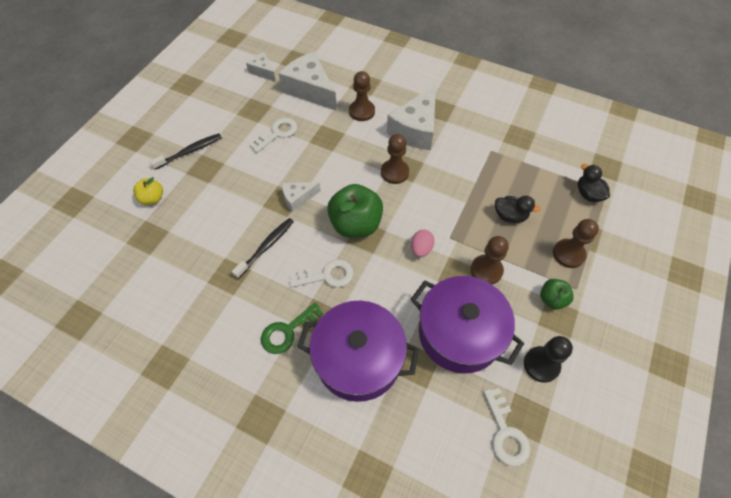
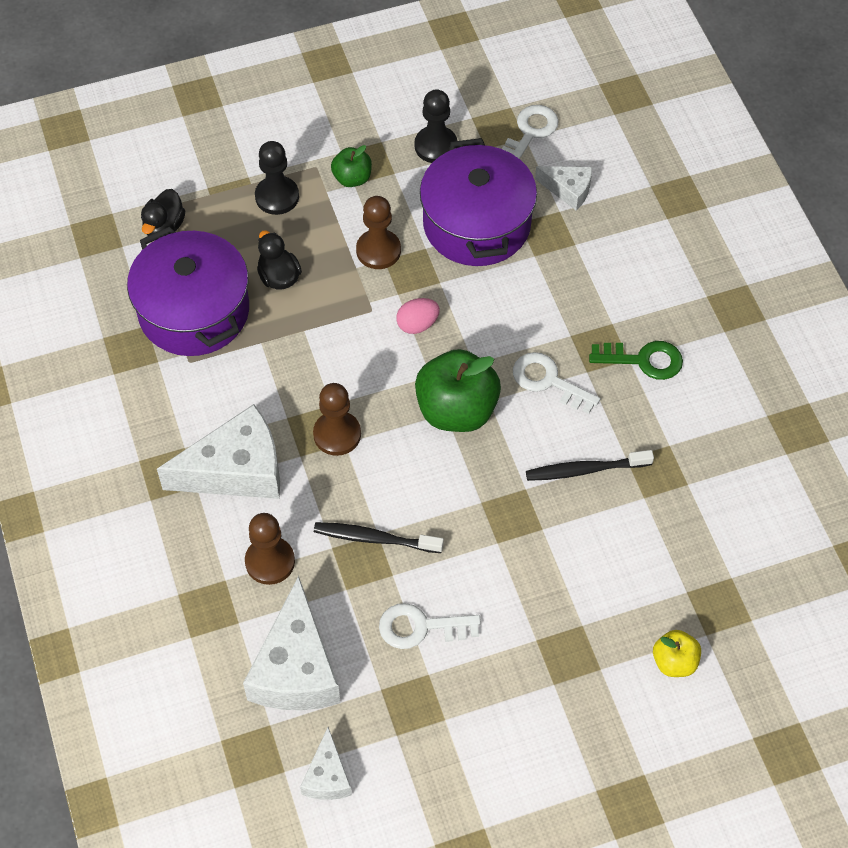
camera: 135 degrees left, 0 degrees up
(189, 152) = (568, 703): black toothbrush -> black toothbrush (375, 539)
(298, 198) = (489, 502): white cheese -> white cheese (568, 190)
(358, 359) = (597, 281): purple pot -> purple pot (194, 311)
(568, 254) = (277, 197): brown pawn -> black pawn

